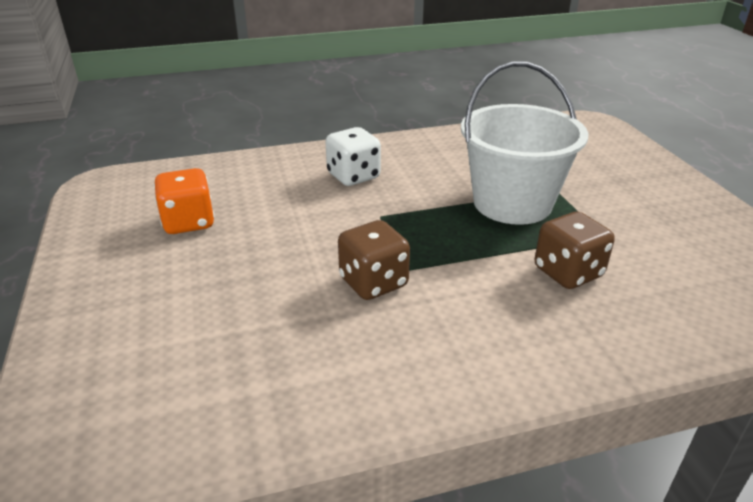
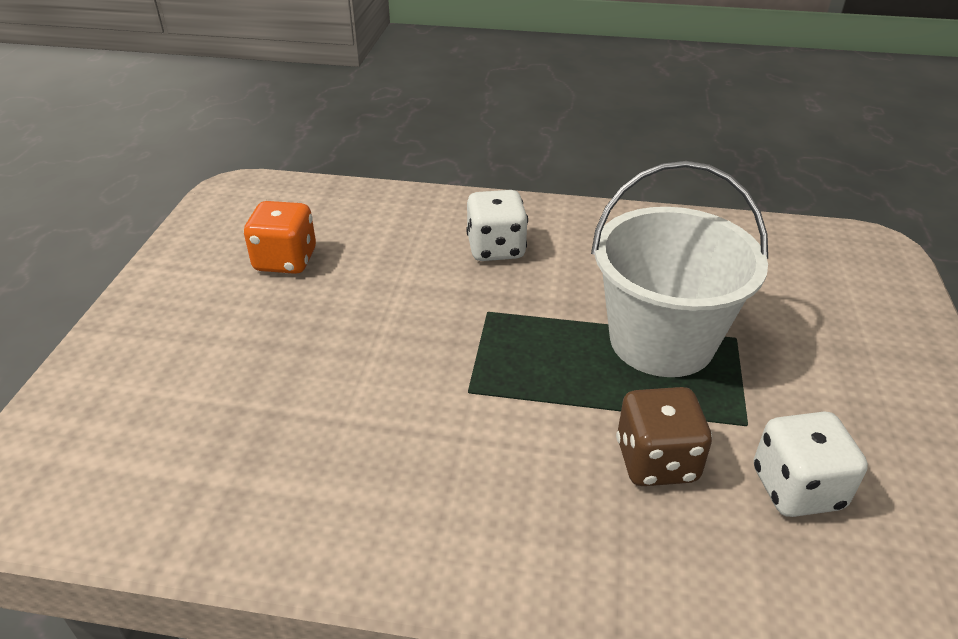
camera: 25 degrees right, 5 degrees up
(373, 282) = (417, 396): brown dice -> none
(659, 261) = (797, 488): none -> white dice

